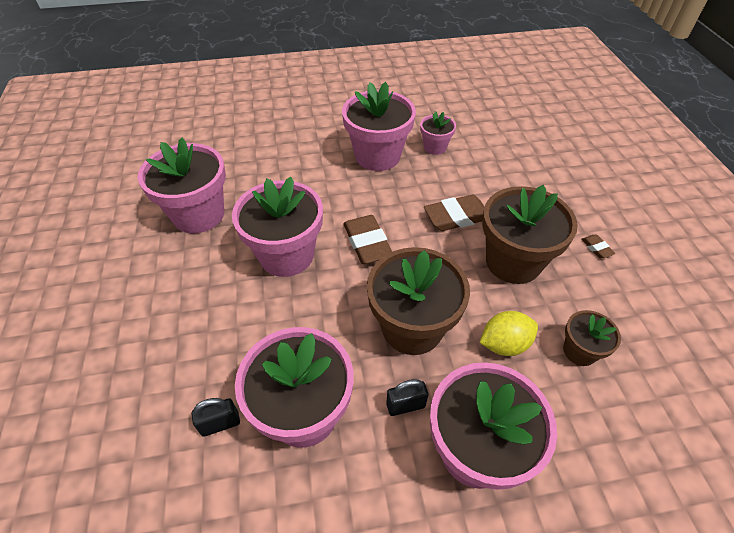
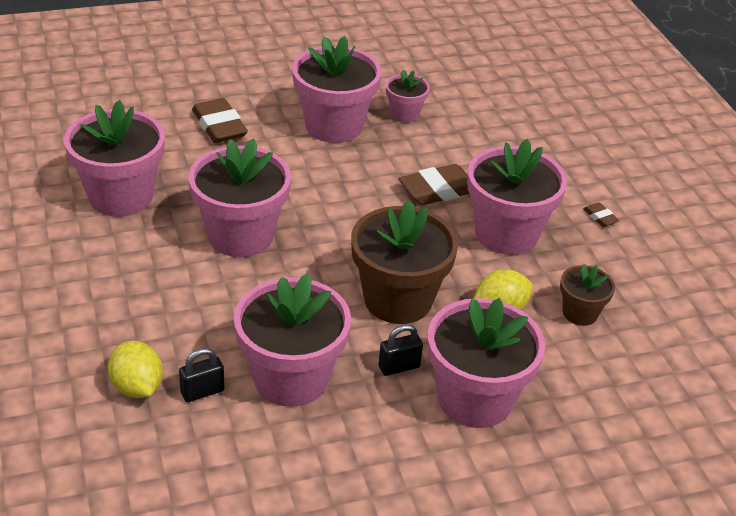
camera: 10 degrees left, 10 degrees down
(163, 414) = (137, 387): none -> yellow lemon
(367, 243) = (335, 220): brown eraser -> brown eraser (219, 126)
(513, 262) = (506, 234): brown flower pot -> pink flower pot

